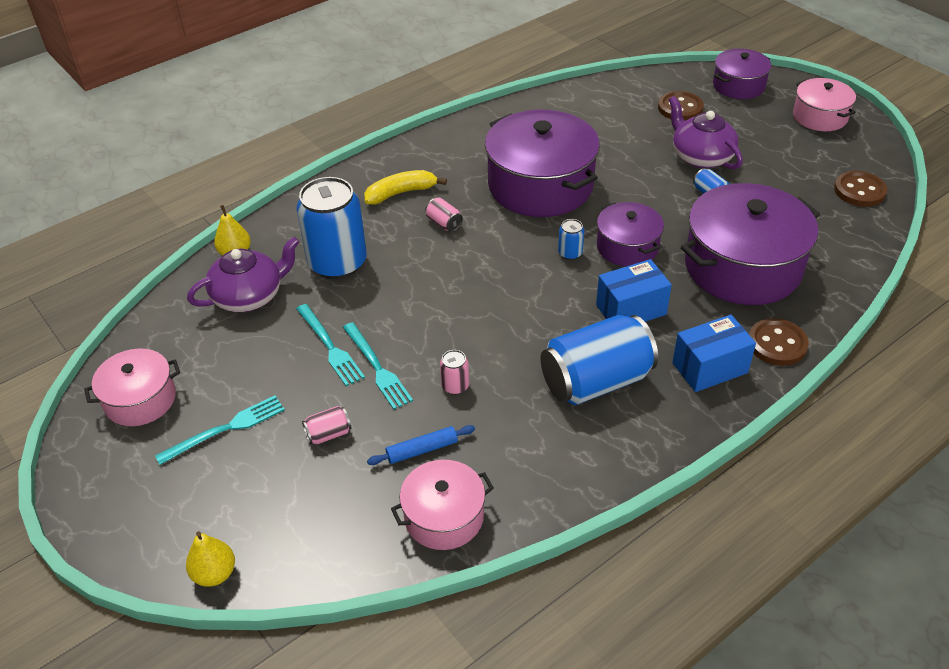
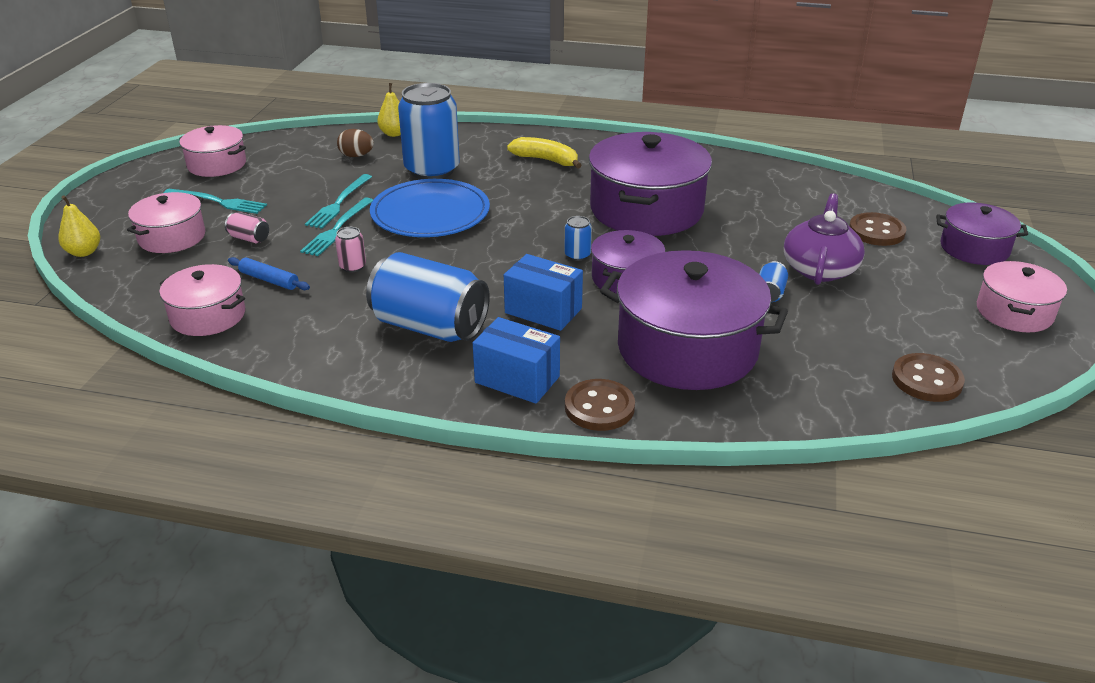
camera: 50 degrees right, 10 degrees down
(249, 296) = (356, 156): purple teapot -> brown egg
(262, 491) = (172, 237): none -> pink pot
(415, 299) = (430, 213): none -> blue plate
(444, 223) = (535, 190): pink can -> none

